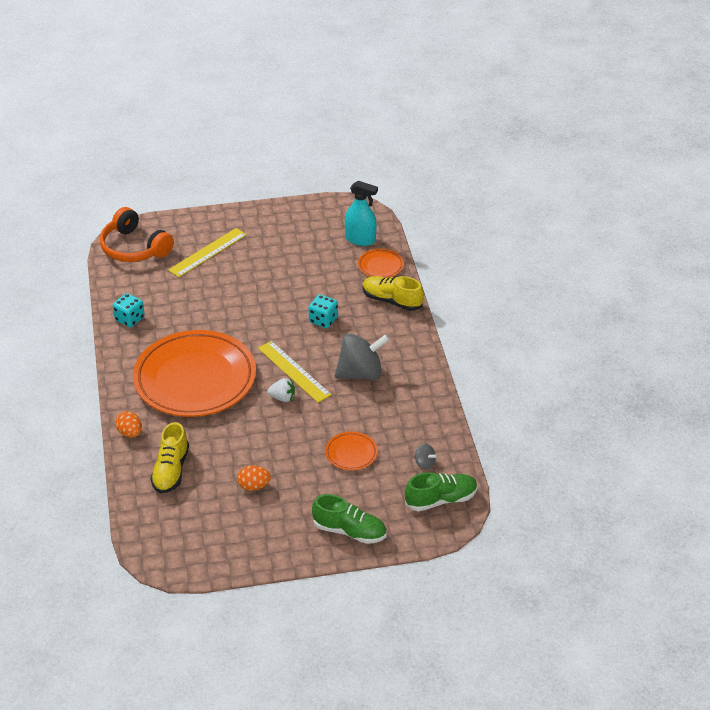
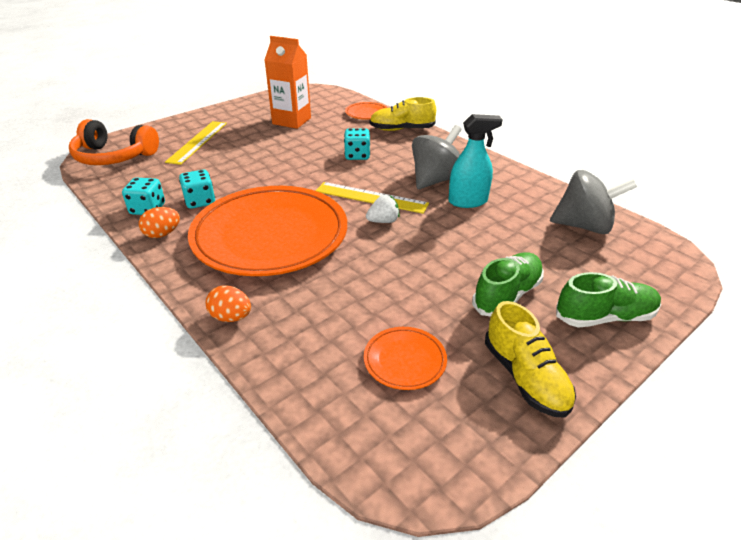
camera: 30 degrees left, 5 degrees down
(169, 325) = (200, 201): none -> turquoise dice
(171, 470) = (324, 339): yellow shoe -> yellow shoe (525, 377)
(254, 486) = (445, 315): orange egg -> orange egg (162, 234)
(304, 252) = (291, 121): none -> orange carton
(351, 453) = (508, 243): orange plate -> orange plate (404, 361)
(360, 239) = (332, 104): turquoise spray bottle -> turquoise spray bottle (468, 201)
(424, 463) = (584, 226): grey spinning top -> grey spinning top, size x2.27
(441, 500) = (642, 250): green shoe -> green shoe (507, 295)

